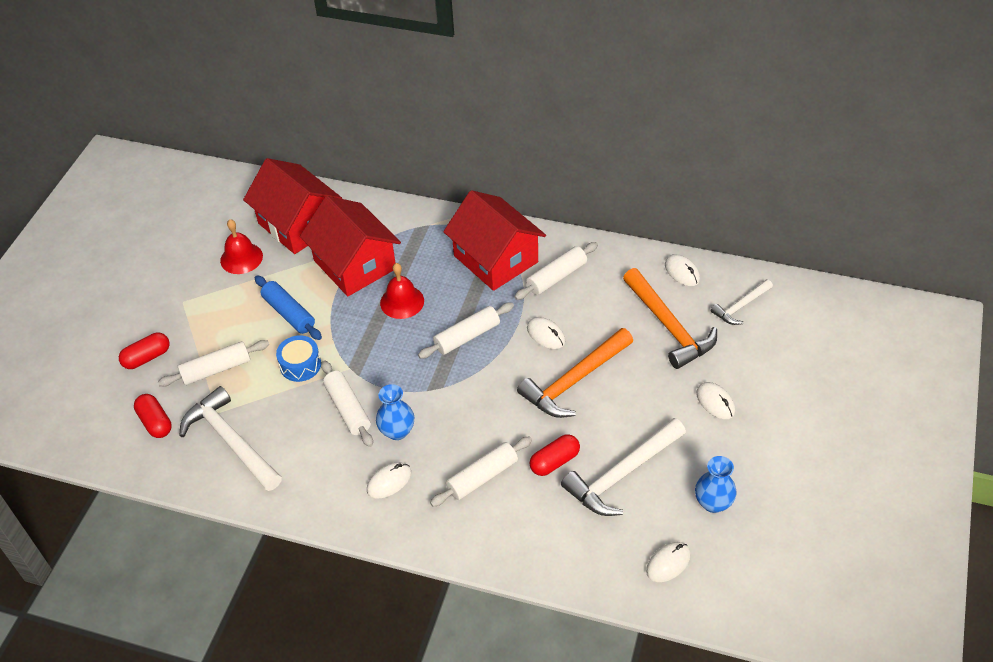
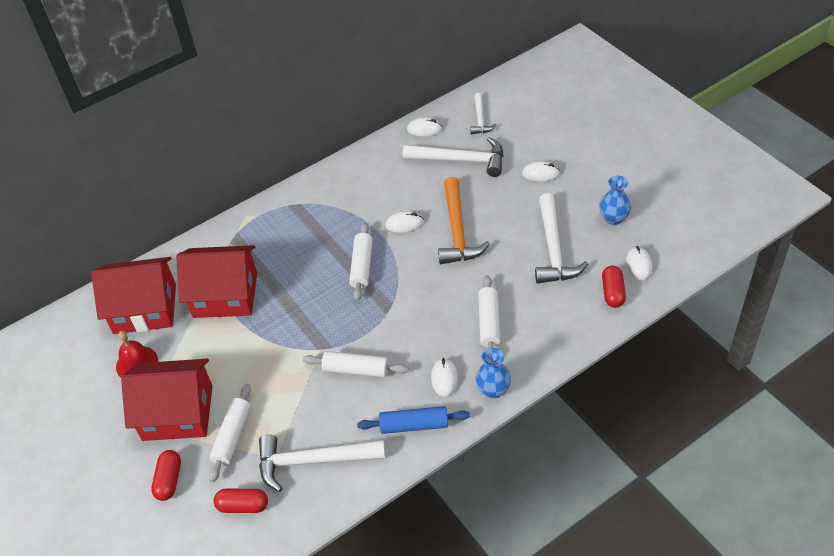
camera: 50 degrees left, 0 degrees up
(289, 313) = (227, 360): blue rolling pin -> blue rolling pin (414, 425)
(300, 365) = (285, 378): blue drum -> none
(397, 431) = (405, 350): blue vase -> blue vase (493, 390)
(402, 302) = (291, 286): red bell -> none
(496, 259) = (310, 213): red house -> red house (178, 413)
(554, 462) = (512, 277): red capsule -> red capsule (613, 292)
(556, 277) = (361, 191): white rolling pin -> none
(669, 326) = (461, 160): orange hammer -> white hammer

